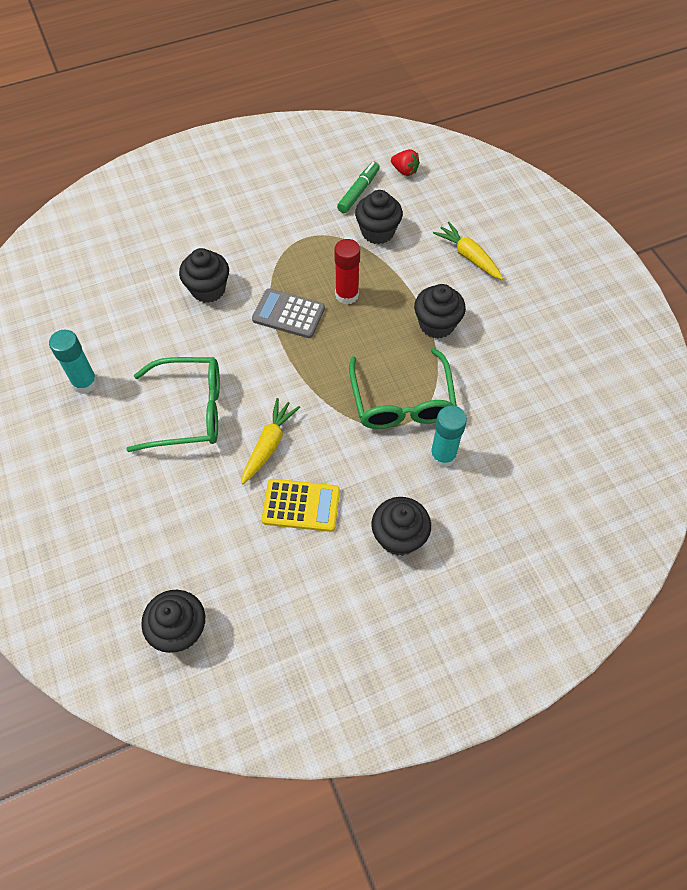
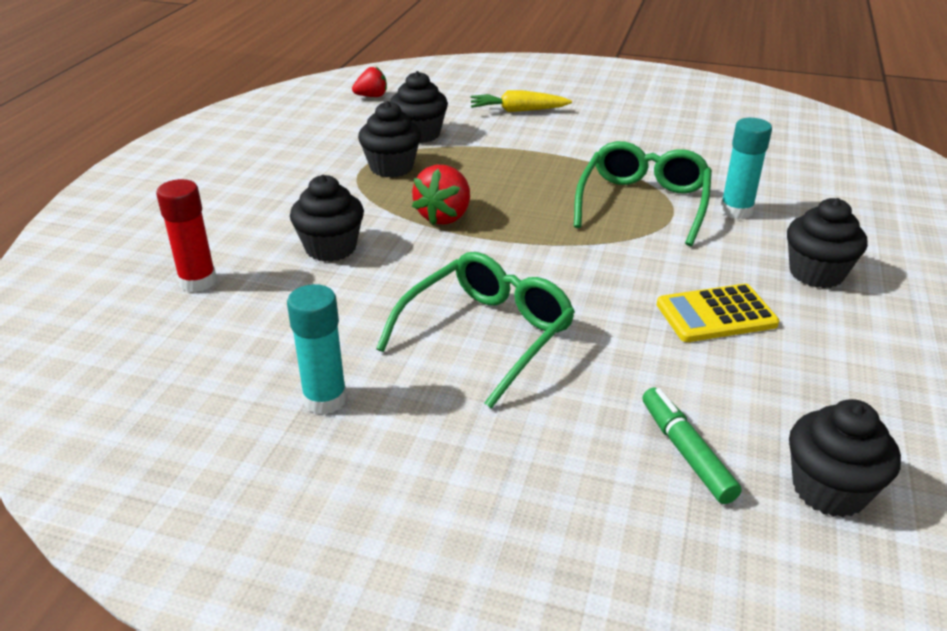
camera: 50 degrees left, 25 degrees down
(269, 444) = (606, 300): yellow carrot -> none
(288, 314) = (444, 216): grey calculator -> red strawberry
(301, 505) = (716, 314): yellow calculator -> yellow calculator turned 150 degrees counterclockwise
(347, 295) = (470, 178): red glue stick -> red glue stick (198, 281)
(359, 192) = (355, 123): green marker -> green marker (686, 452)
(402, 400) = (643, 204): green glasses -> green glasses turned 105 degrees counterclockwise
(436, 324) = (574, 153): black cupcake -> black cupcake (391, 167)

